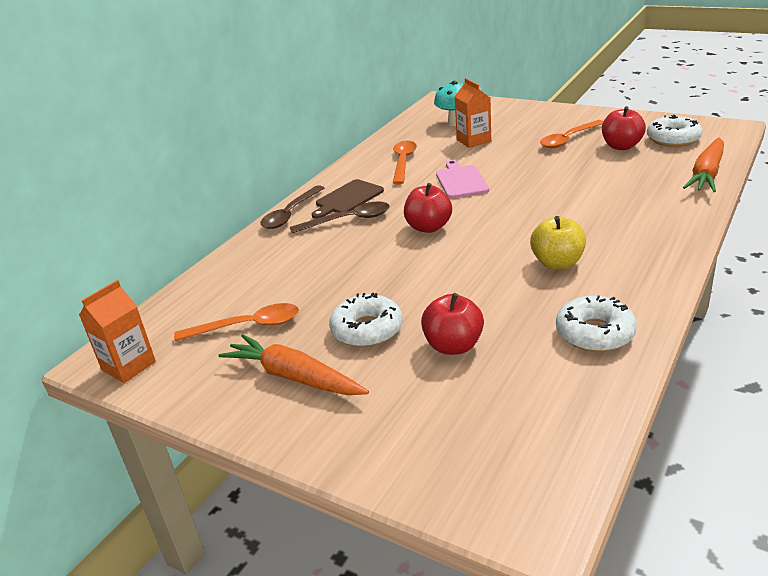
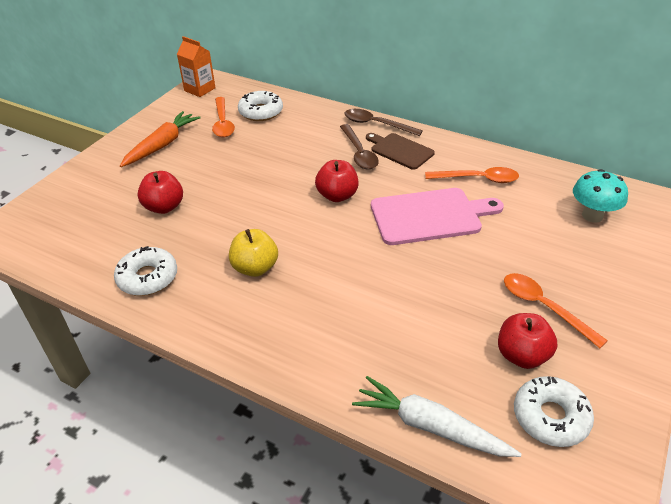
camera: 85 degrees right, 10 degrees up
(367, 330) = (199, 170): white donut -> white donut (261, 112)
(461, 181) = (430, 216): pink cutting board -> pink cutting board, size x1.59
(473, 140) = (536, 228): orange carton -> none
(706, 174) = (430, 426): orange carrot -> white carrot

